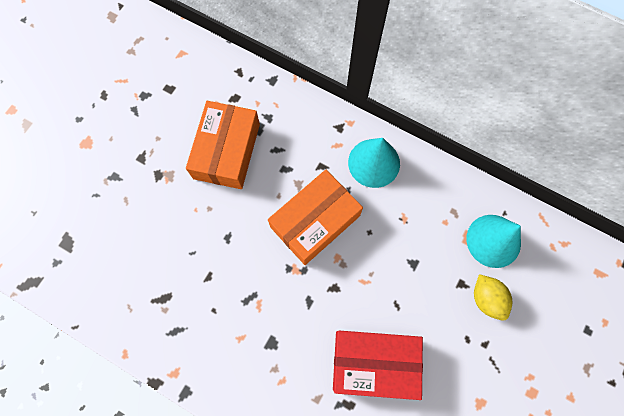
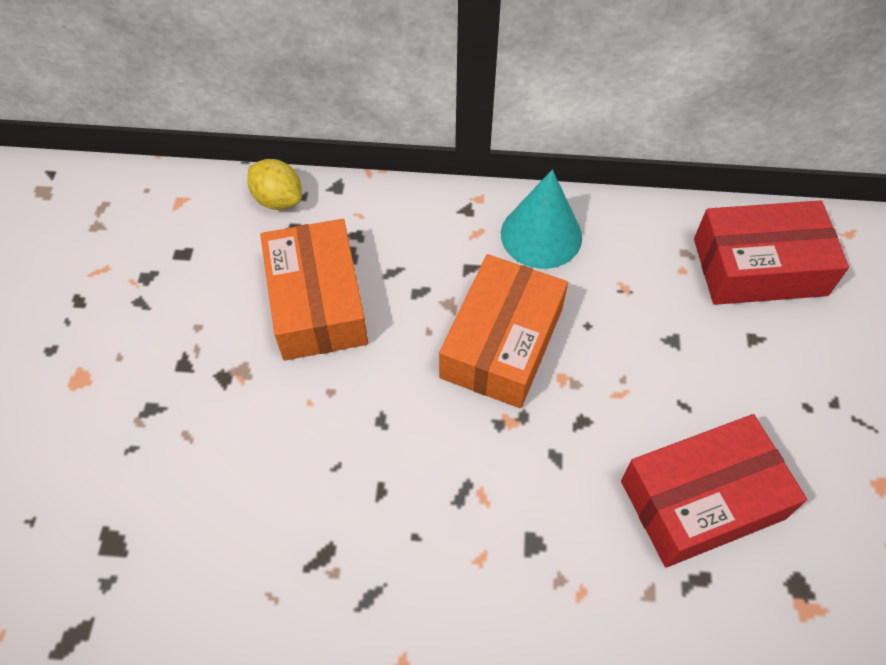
camera: 25 degrees left, 15 degrees down
(486, 299) = (798, 343): yellow lemon -> yellow lemon (278, 199)
(493, 240) = (759, 267): turquoise cone -> red box

